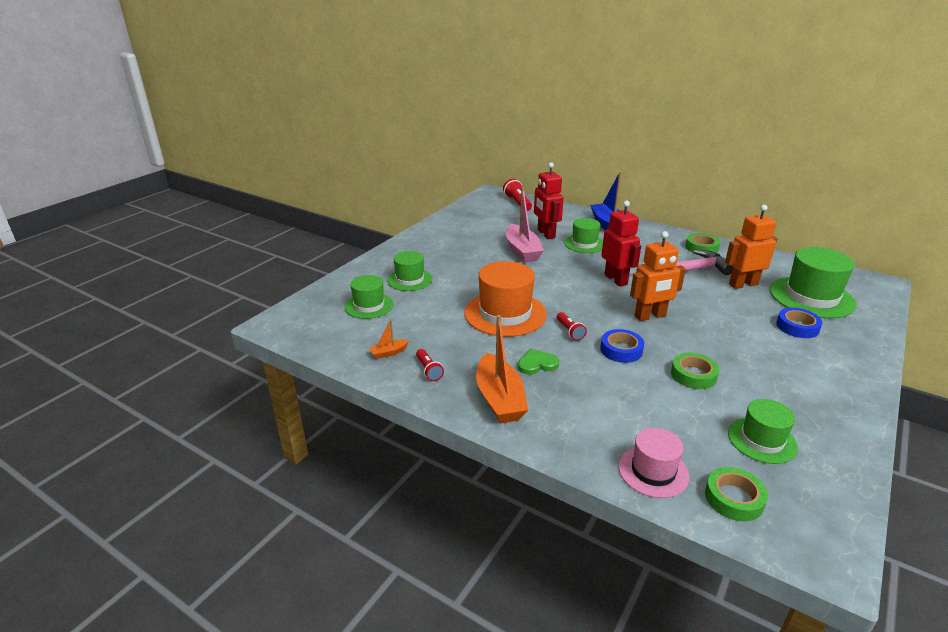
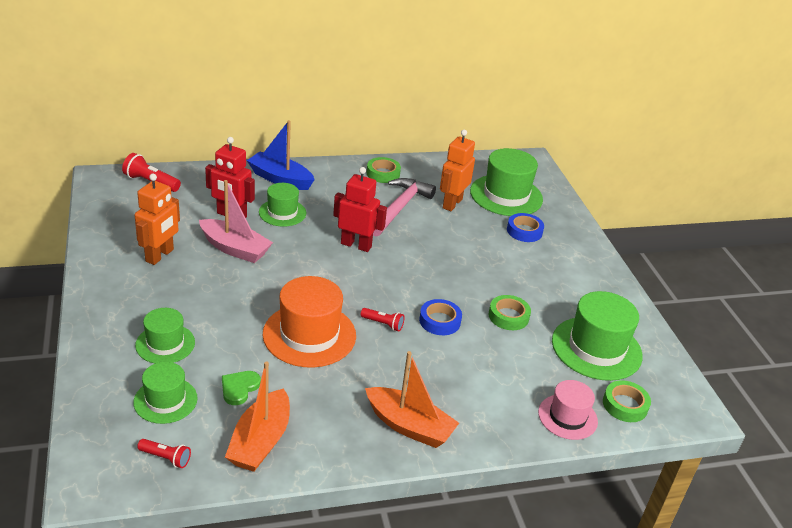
camera: 50 degrees left, 5 degrees up
(389, 353) = (260, 441): orange boat -> orange boat, size x2.19
(429, 370) = (320, 436): red flashlight -> red flashlight (166, 458)
(537, 364) = (396, 373): green heart -> green heart (239, 388)
(650, 316) = (423, 273): orange robot -> orange robot (160, 255)
(762, 440) = (596, 348): green hat -> green hat, size x1.66

